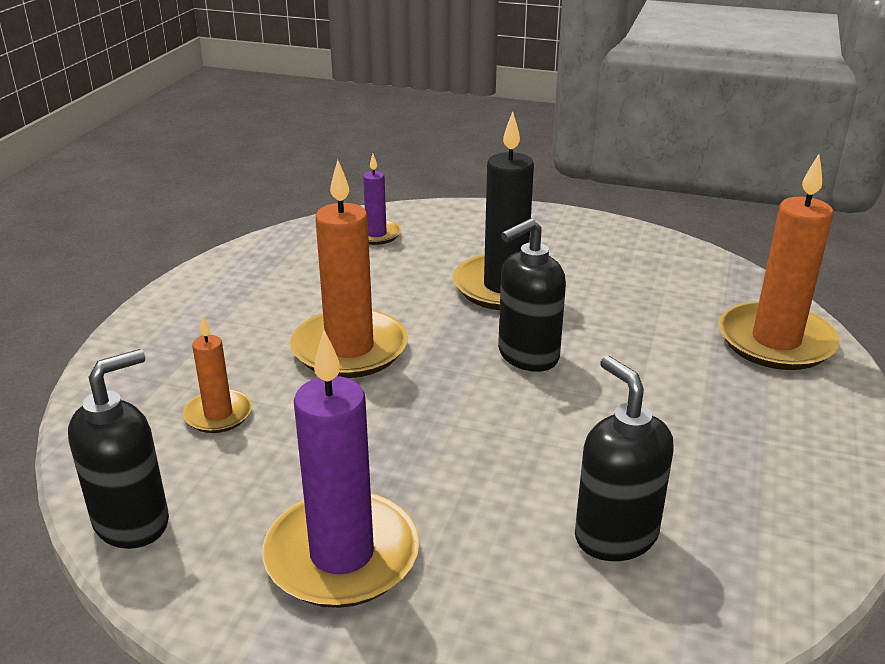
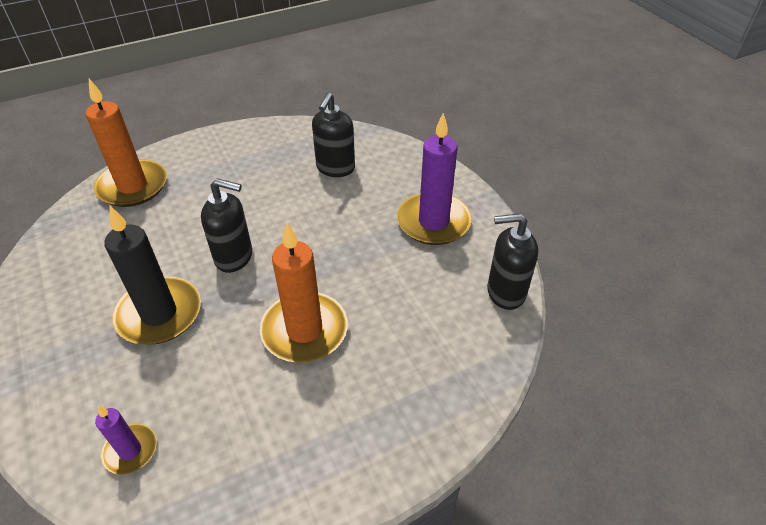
camera: 135 degrees left, 15 degrees up
(218, 414) = (419, 332): orange candle -> none

